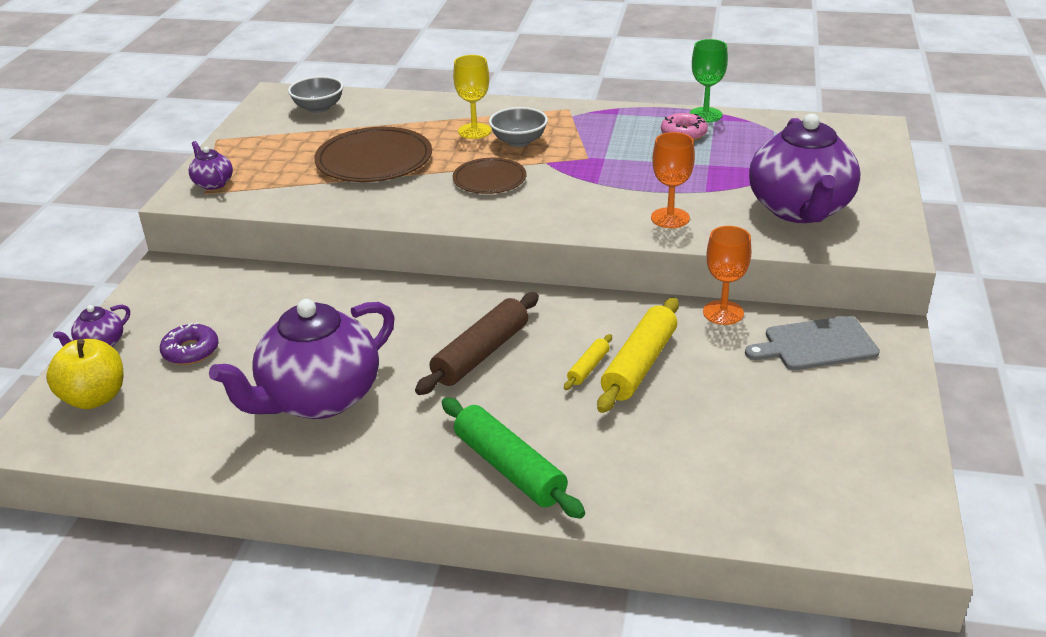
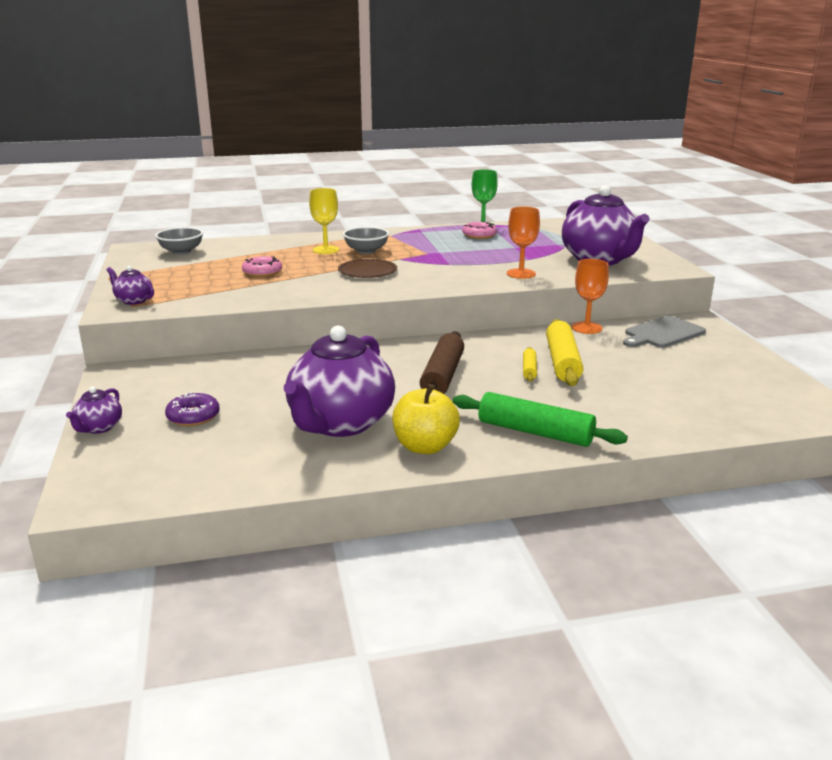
camera: 25 degrees left, 10 degrees down
(94, 398) = (129, 462): yellow apple -> yellow apple (425, 447)
(374, 160) = (262, 272): brown plate -> pink donut

